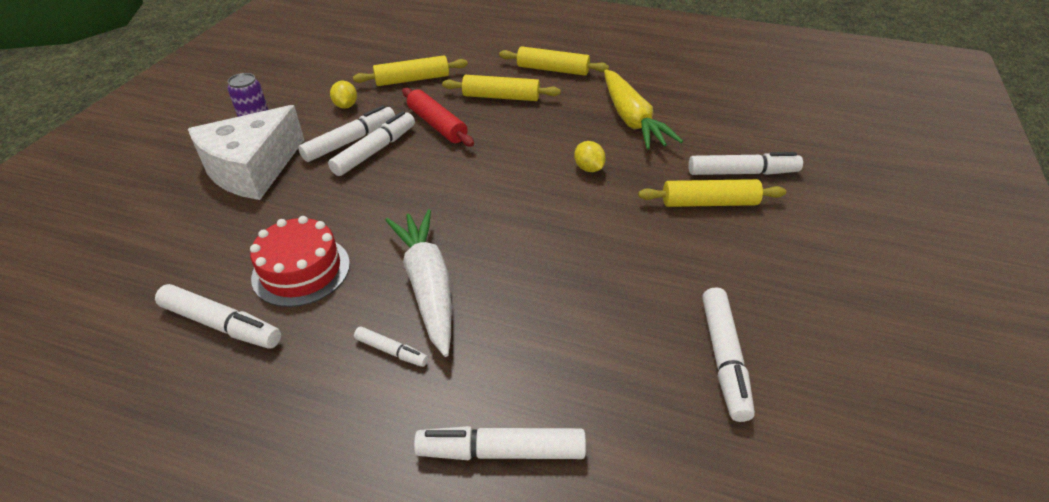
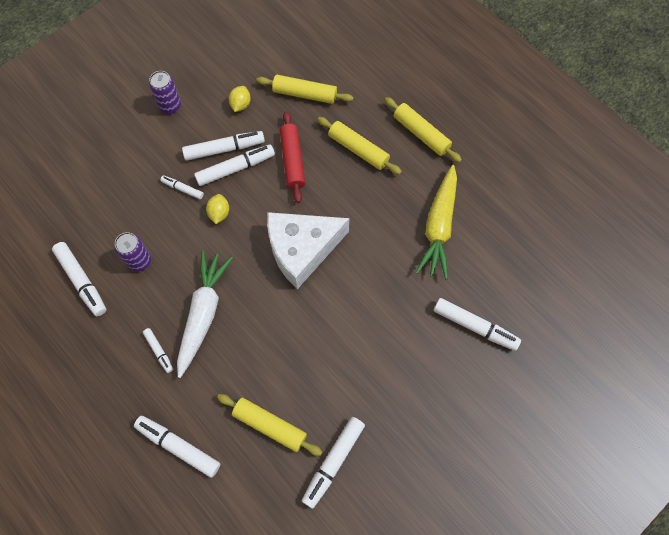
camera: 30 degrees right, 25 degrees up
(252, 169) = (149, 147): white cheese -> white cheese (302, 250)
(301, 270) = (139, 261): red cake -> purple can
(320, 187) = (183, 189): none -> white marker
(588, 168) = (368, 263): yellow lemon -> yellow lemon (219, 213)
(709, 203) = (426, 341): yellow rolling pin -> yellow rolling pin (270, 425)

